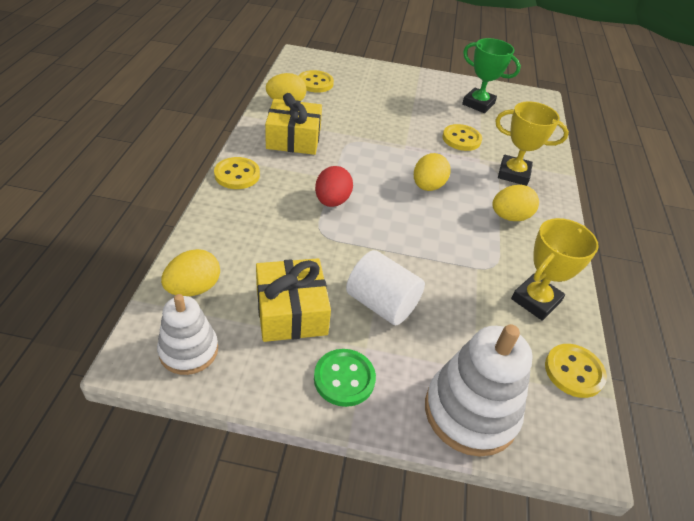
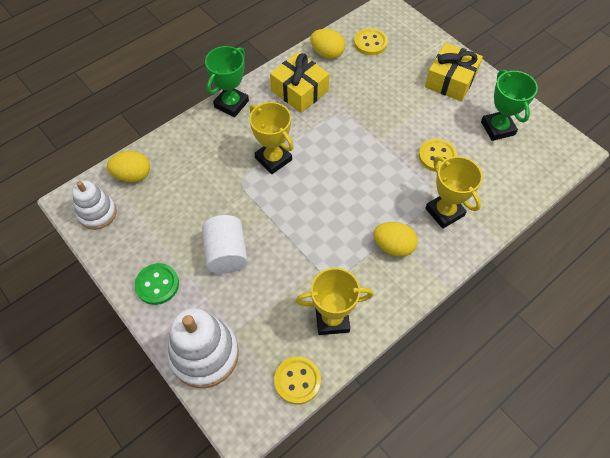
camera: 45 degrees right, 15 degrees up
(237, 175) = (231, 104): yellow button -> green trophy
(291, 311) = (170, 224): yellow gift -> yellow gift (450, 80)
(332, 201) = (273, 159): red egg -> yellow trophy
(427, 186) = (357, 184): yellow egg -> none

